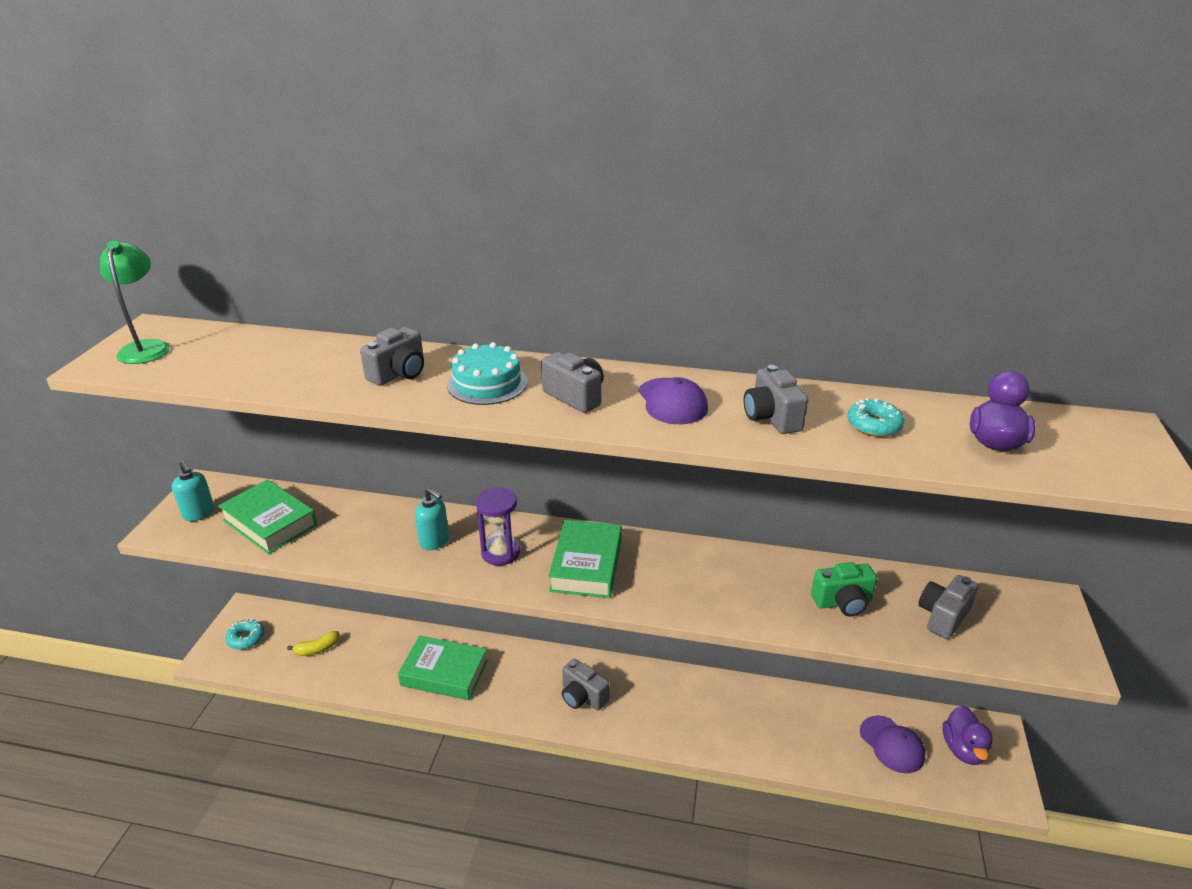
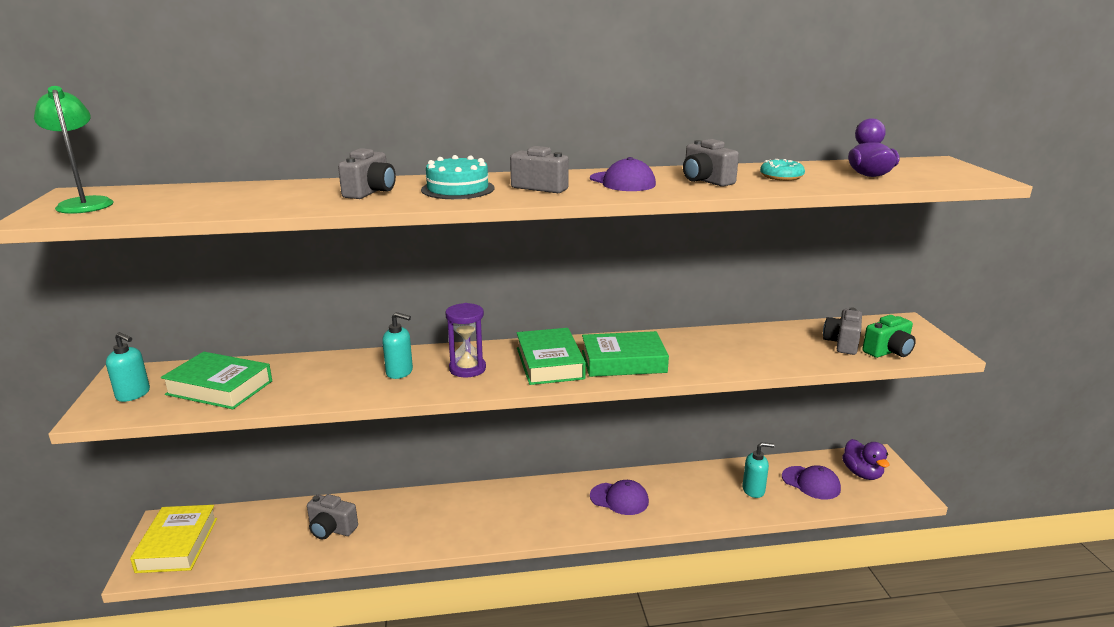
camera: 20 degrees left, 10 degrees down
(246, 638) = (177, 544): turquoise donut -> yellow book
(317, 649) = (263, 535): yellow banana -> none
(444, 673) = (407, 524): green book -> green book (623, 362)
(583, 696) = (546, 511): grey camera -> grey camera (331, 529)
(664, 703) = (619, 499): none -> purple cap
(818, 735) = (753, 490): none -> turquoise soap dispenser
(842, 602) = (767, 349): green camera -> green camera (888, 351)

